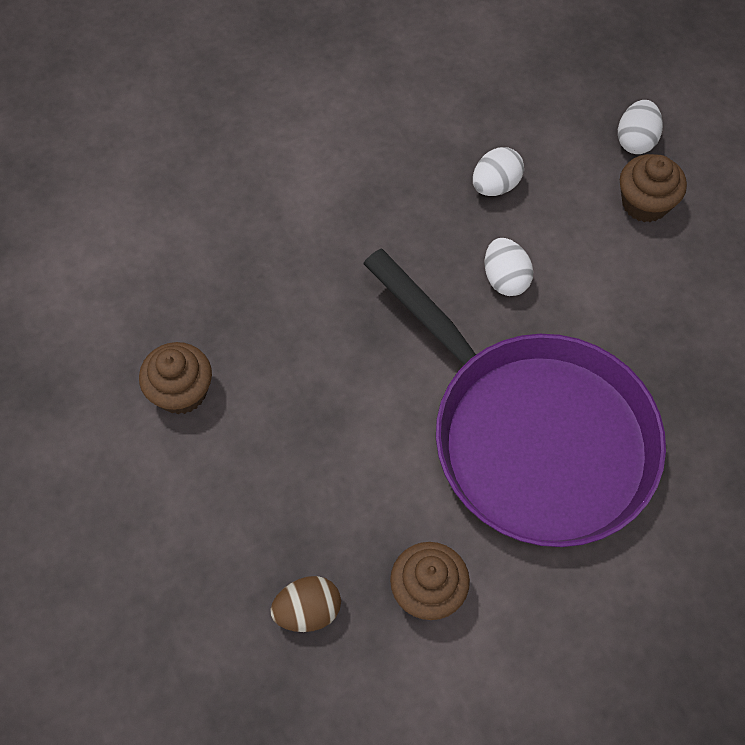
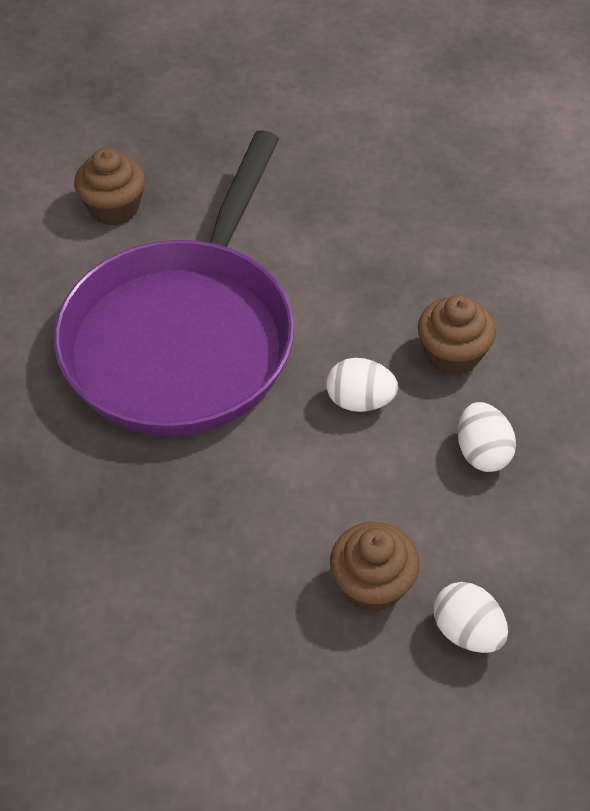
camera: 120 degrees right, 10 degrees down
(181, 391) = (398, 135): brown cupcake -> brown cupcake (452, 354)
(308, 611) = (159, 138): brown egg -> none
(531, 435) = (185, 336): purple pan -> purple pan turned 60 degrees counterclockwise

